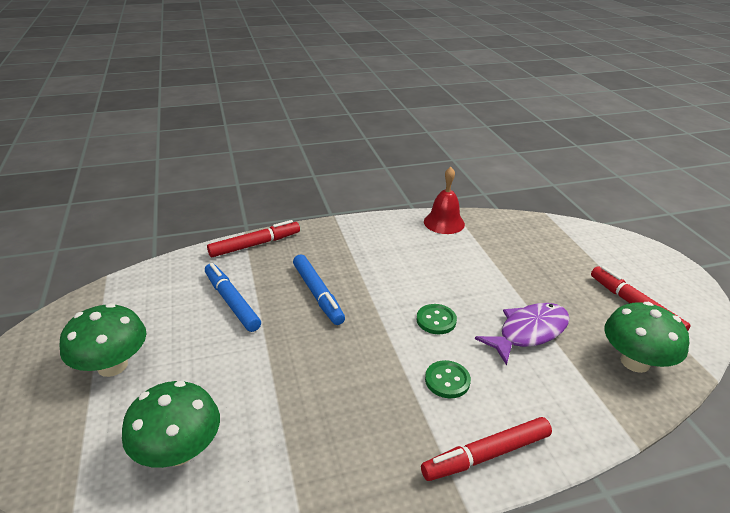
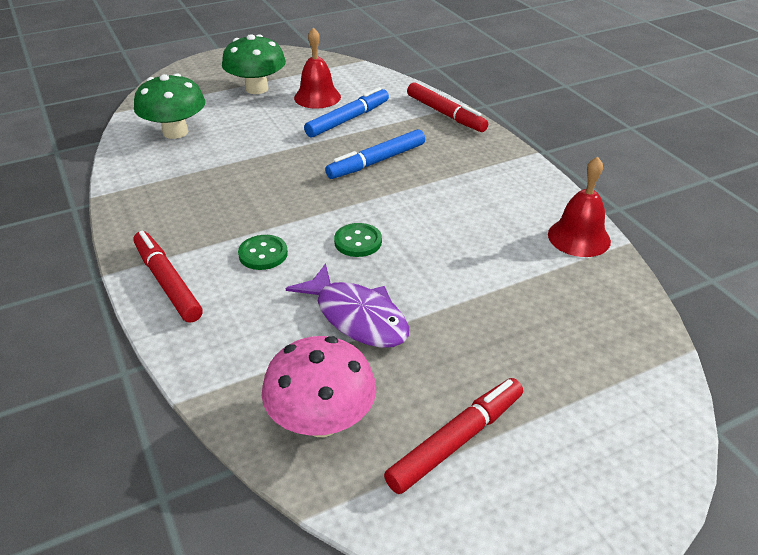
camera: 80 degrees right, 5 degrees up
(169, 318) = (317, 97): none -> red bell
(635, 362) = (321, 420): green mushroom -> pink mushroom

